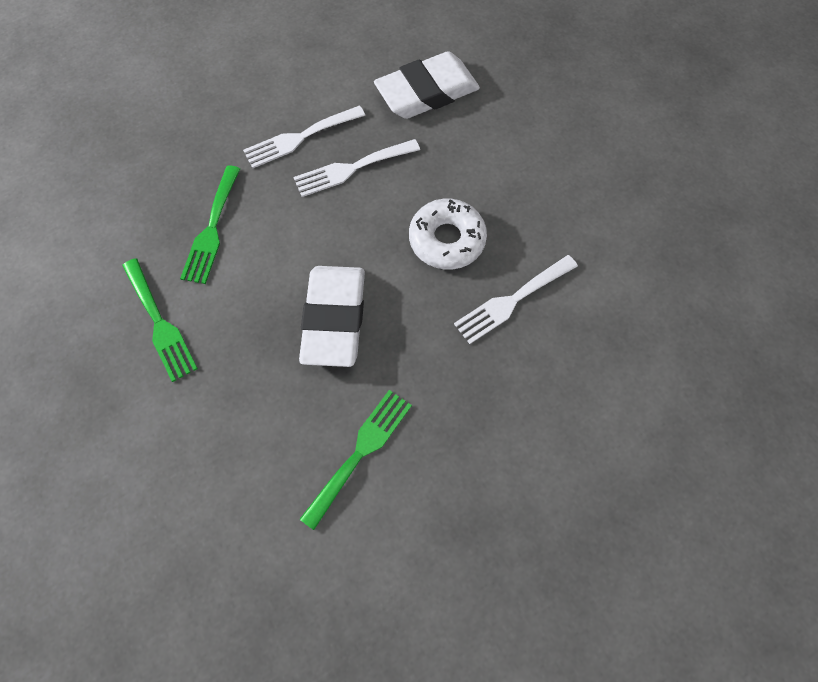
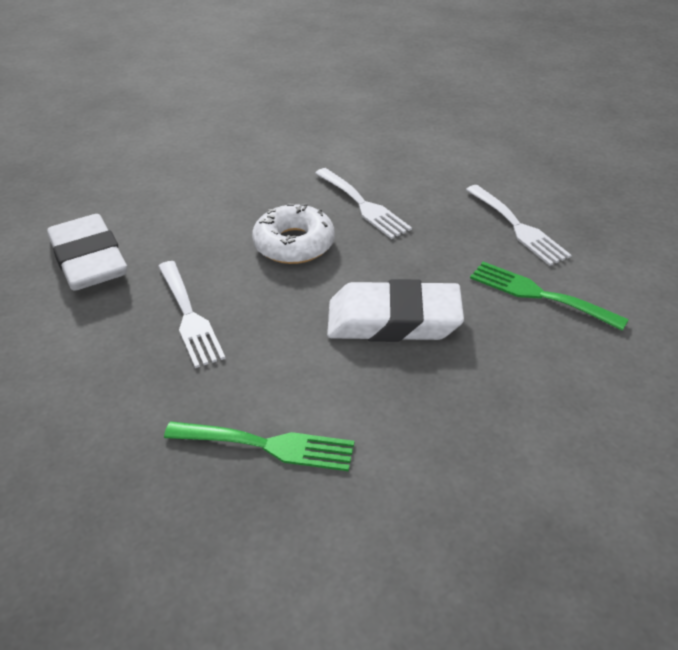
camera: 90 degrees left, 25 degrees down
(160, 323) = (417, 486): green fork -> none
(299, 138) = (129, 366): white fork -> white fork (518, 227)

